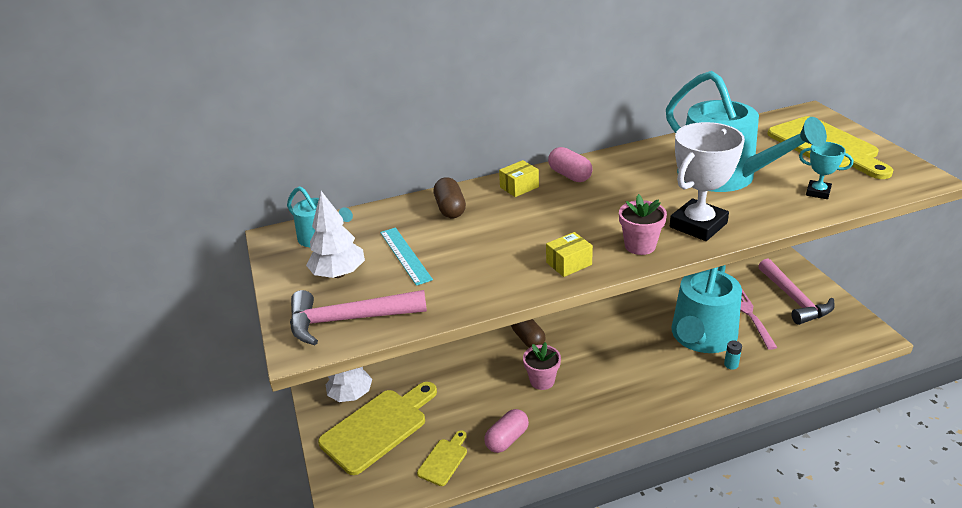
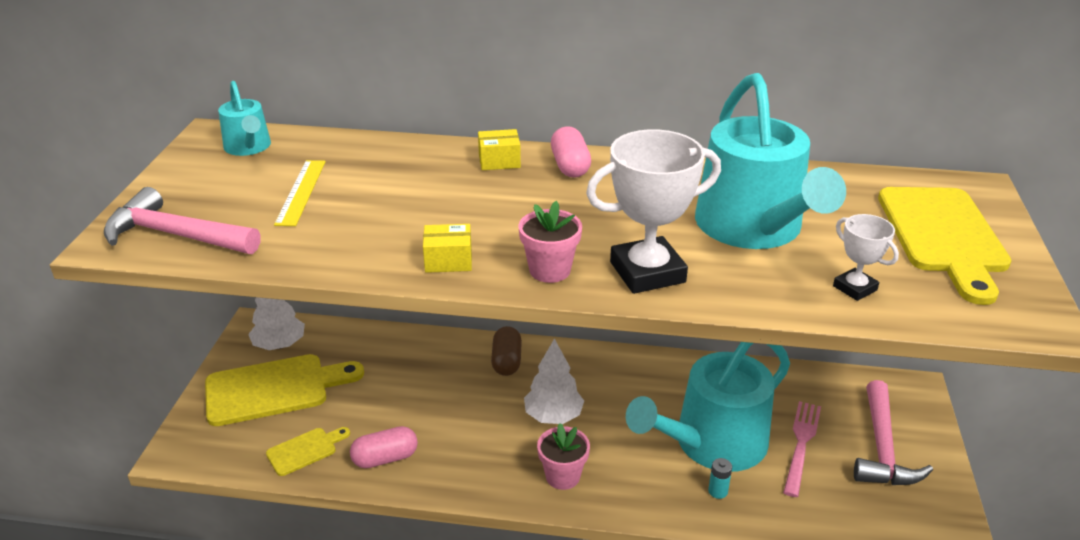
camera: 25 degrees right, 0 degrees up
(339, 274) = (221, 188): white tree -> white tree (553, 416)
(405, 255) = (301, 192): turquoise ruler -> yellow ruler
(450, 209) = (401, 160): brown capsule -> none
(542, 381) = (479, 413): pink flower pot -> pink flower pot (562, 476)
(818, 192) = (854, 288): turquoise trophy -> white trophy

